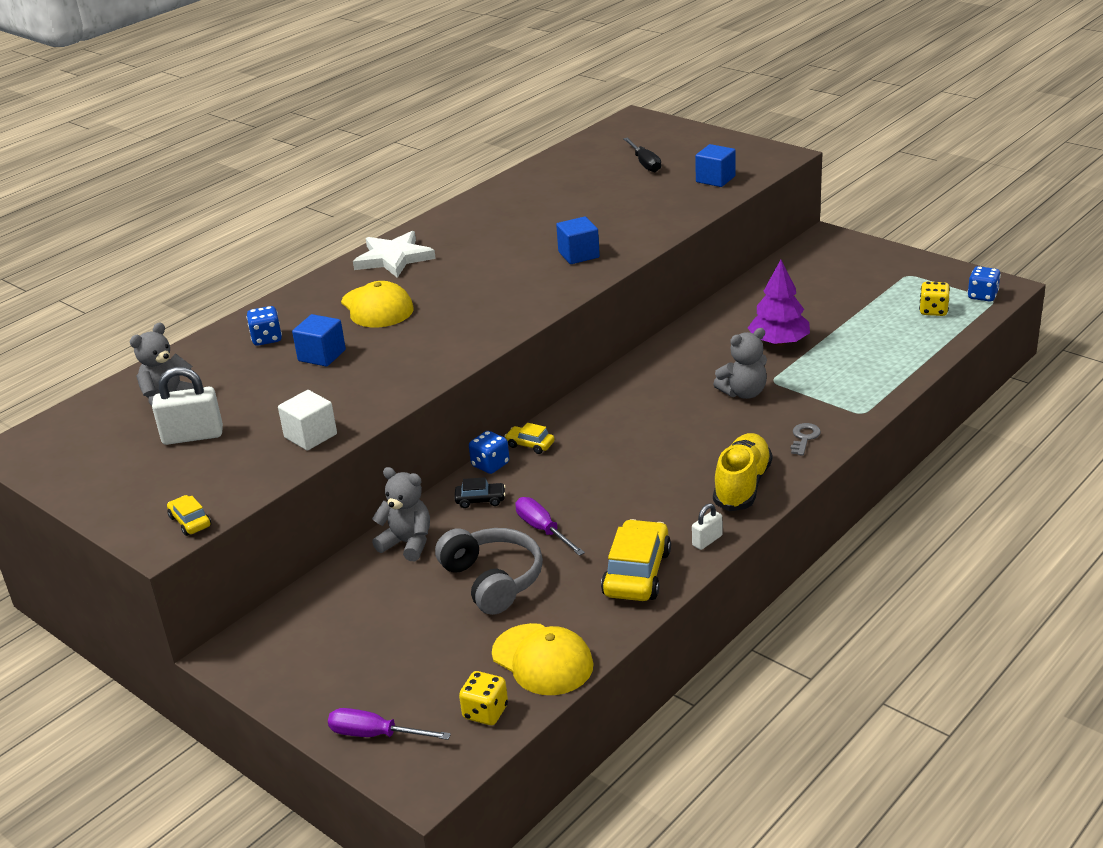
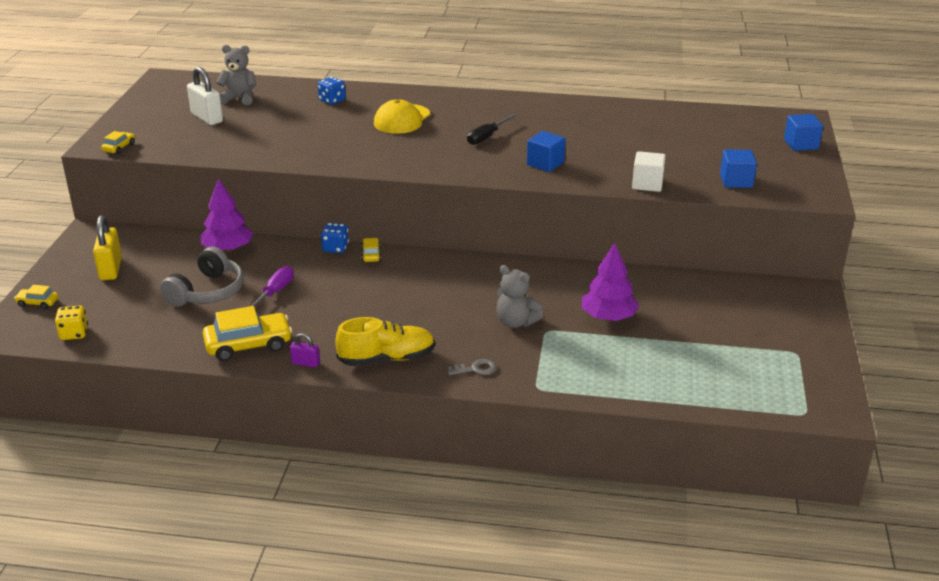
camera: 55 degrees right, 0 degrees up
(310, 436) = (230, 150): white cube -> white cube (647, 184)
(322, 355) = (326, 123): blue cube -> blue cube (801, 144)
(354, 651) = (111, 269): none -> yellow padlock
(375, 735) = (38, 303): purple screwdriver -> yellow car
(394, 258) = (472, 104): white star -> none
(407, 543) = (228, 249): grey teddy bear -> purple tree
(480, 500) = (292, 258): black car -> none
(542, 660) = (135, 337): yellow cap -> none
(645, 163) = (726, 145): black screwdriver -> black screwdriver (486, 137)
(707, 541) = (305, 363): white padlock -> purple padlock
(933, 311) = (745, 383): yellow dice -> none
(982, 296) = (805, 405): blue dice -> none

